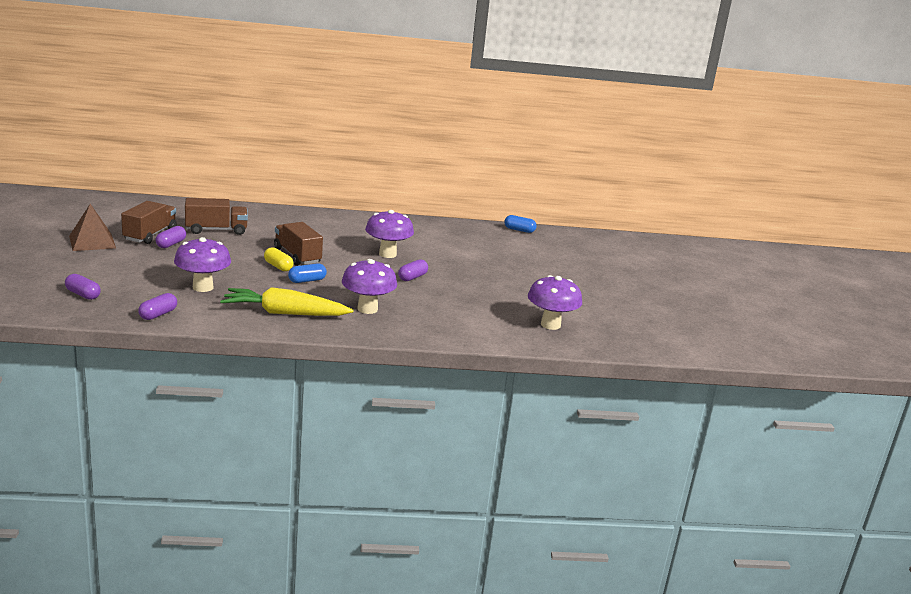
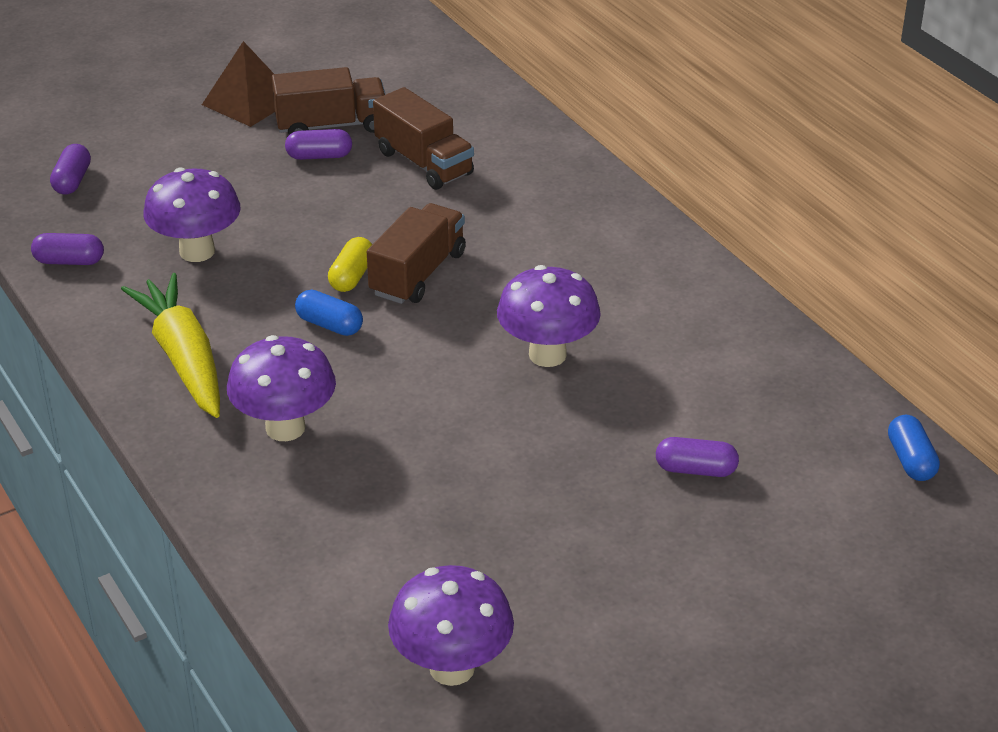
camera: 65 degrees right, 15 degrees up
(412, 277) = (476, 422): purple capsule -> purple capsule (696, 469)

